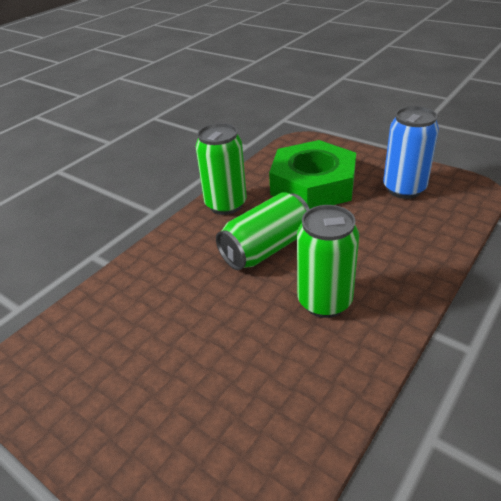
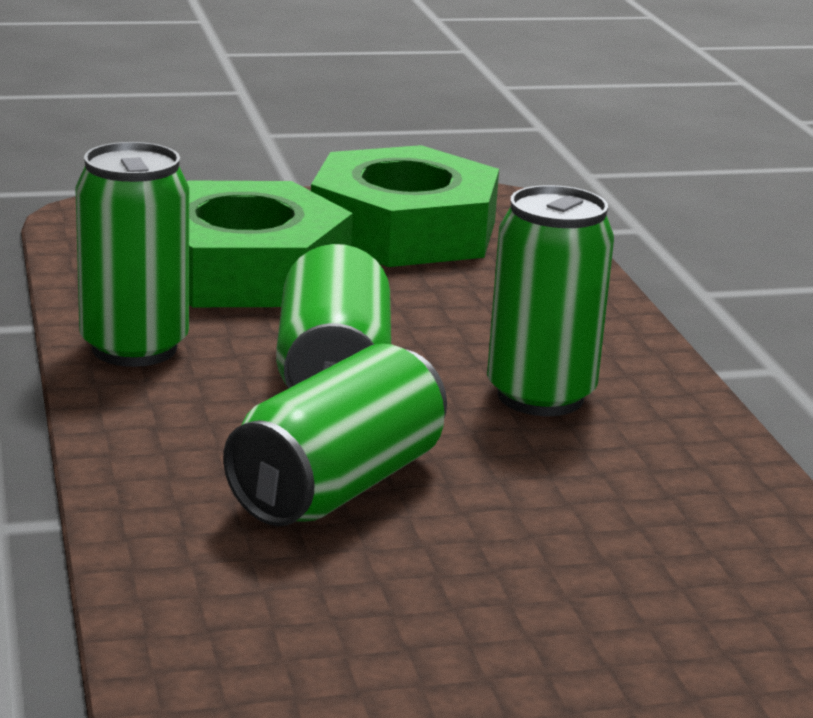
camera: 55 degrees left, 15 degrees down
(188, 300) = (338, 486): none -> green can
(404, 189) = (403, 230): blue can -> green nut

